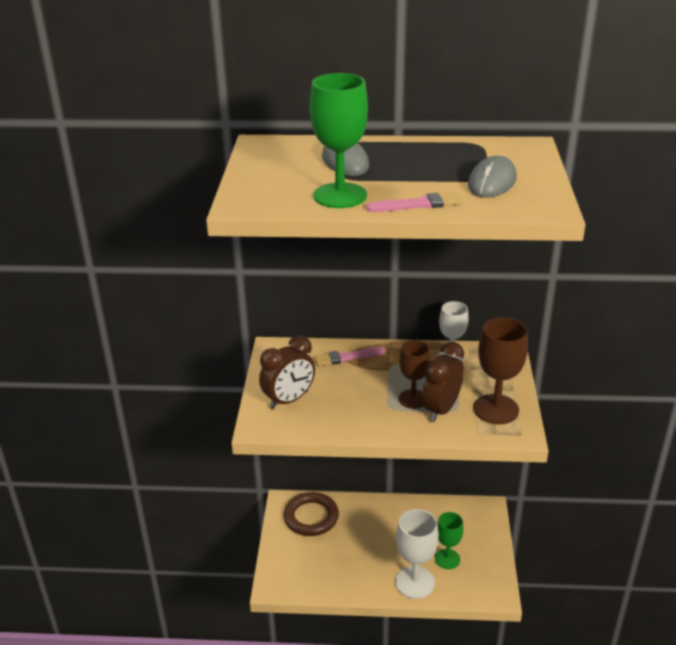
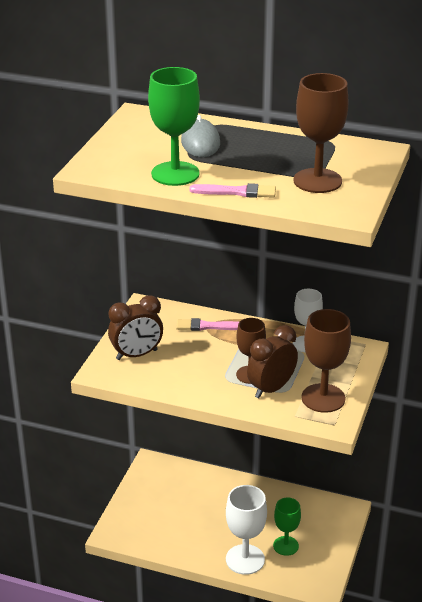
camera: 15 degrees right, 0 degrees up
(311, 517) = (170, 481): brown ring -> none
(492, 182) = (317, 181): grey mouse -> brown goblet

